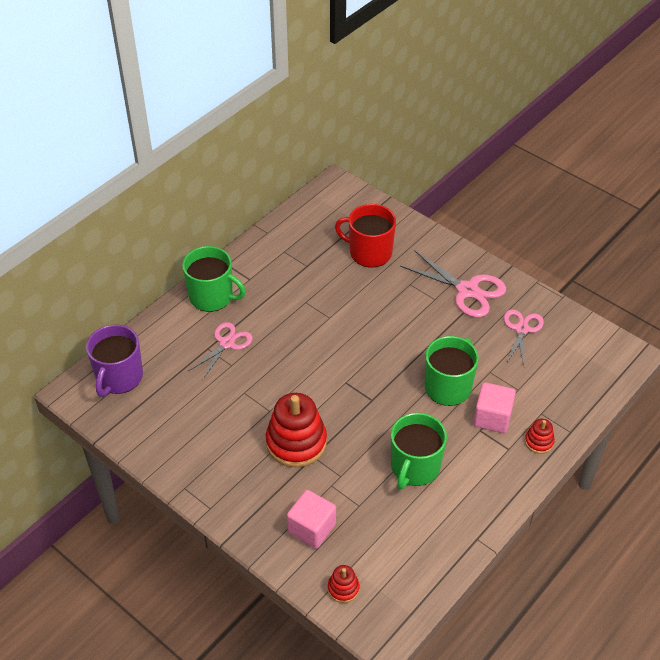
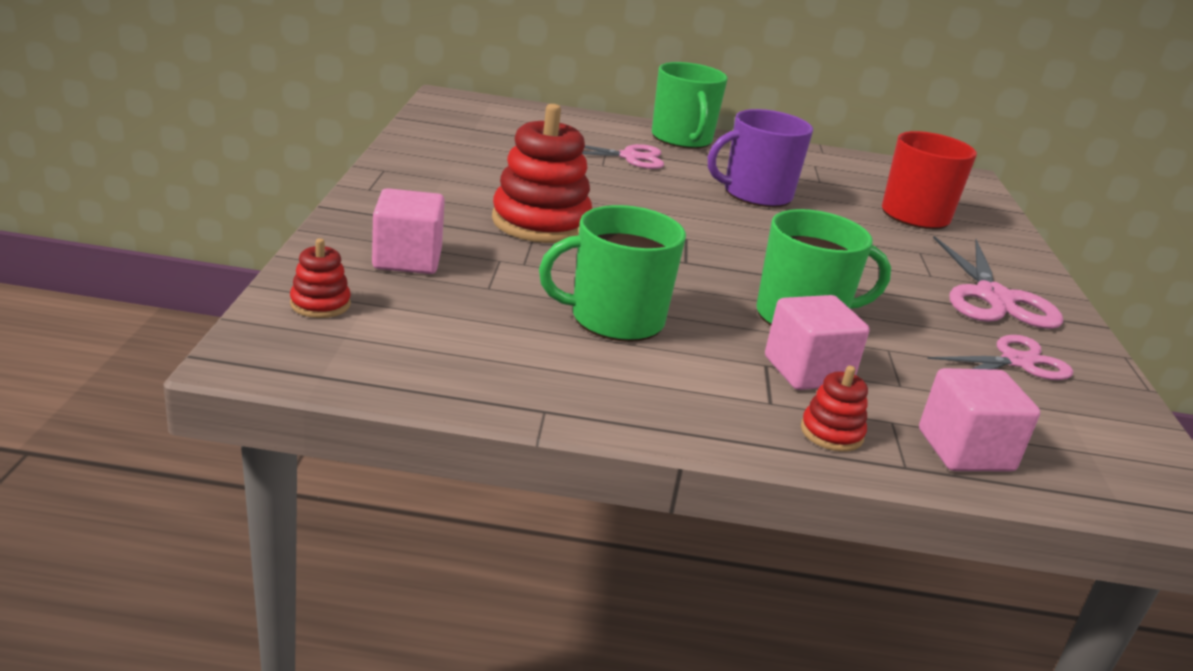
camera: 50 degrees right, 20 degrees down
(119, 377) = (499, 114): purple mug -> purple mug (756, 194)
(570, 402) = (965, 450): none -> pink cube

